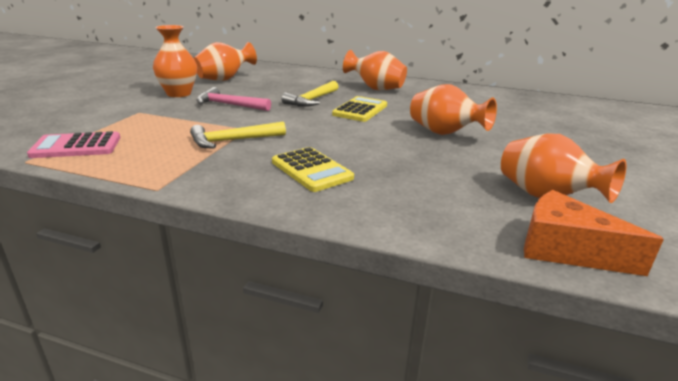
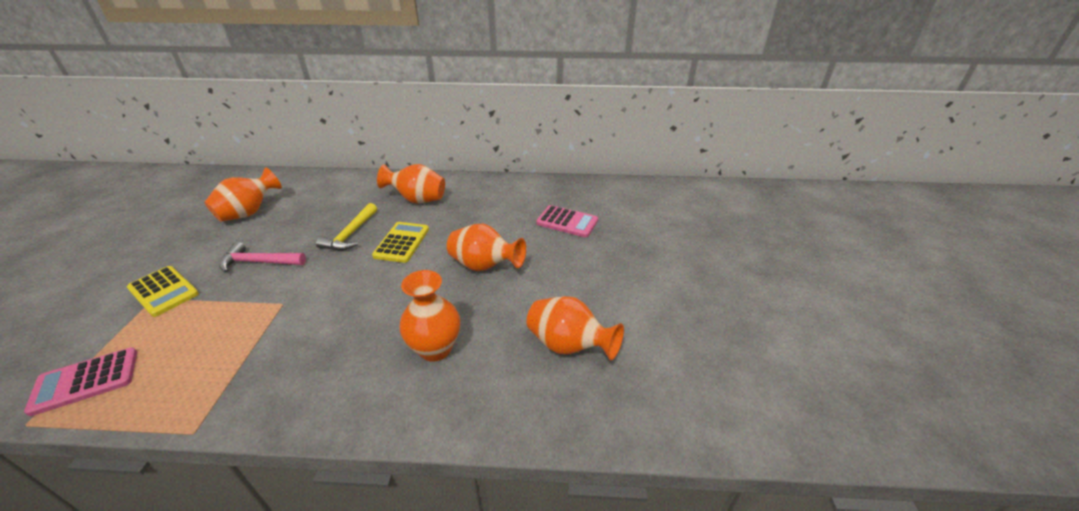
camera: 15 degrees left, 10 degrees up
(179, 94) = (197, 252): orange vase -> orange vase (435, 349)
(232, 141) = (268, 328): yellow hammer -> none
(311, 170) = (355, 358): yellow calculator -> yellow calculator (163, 291)
(533, 118) = (567, 222): none -> pink calculator
(566, 250) = (579, 417): orange cheese -> none

